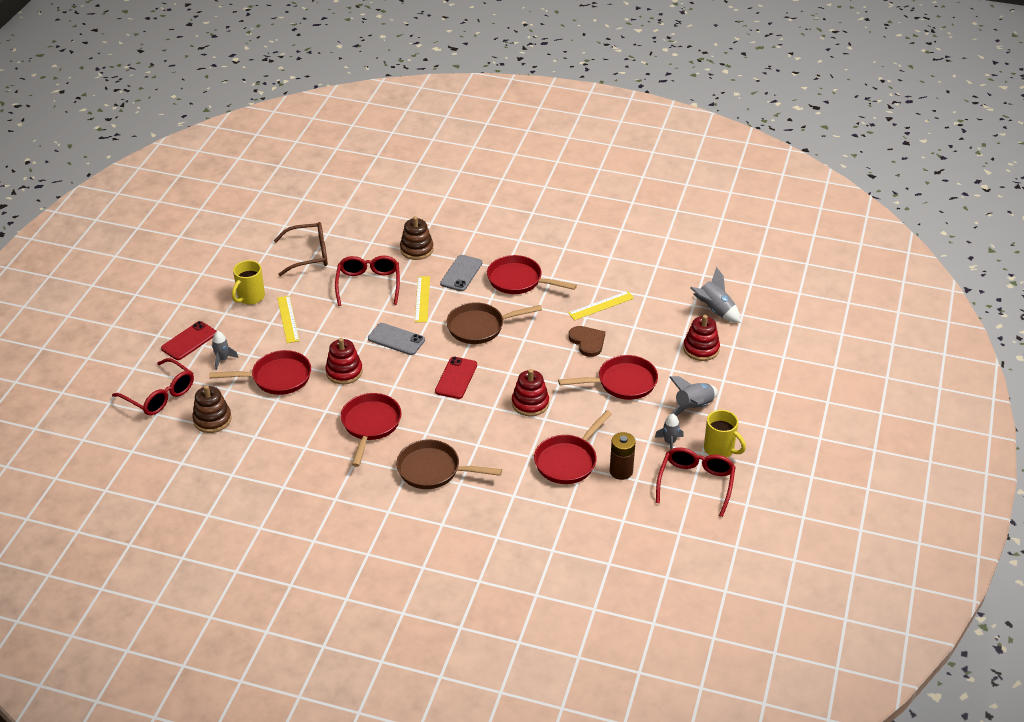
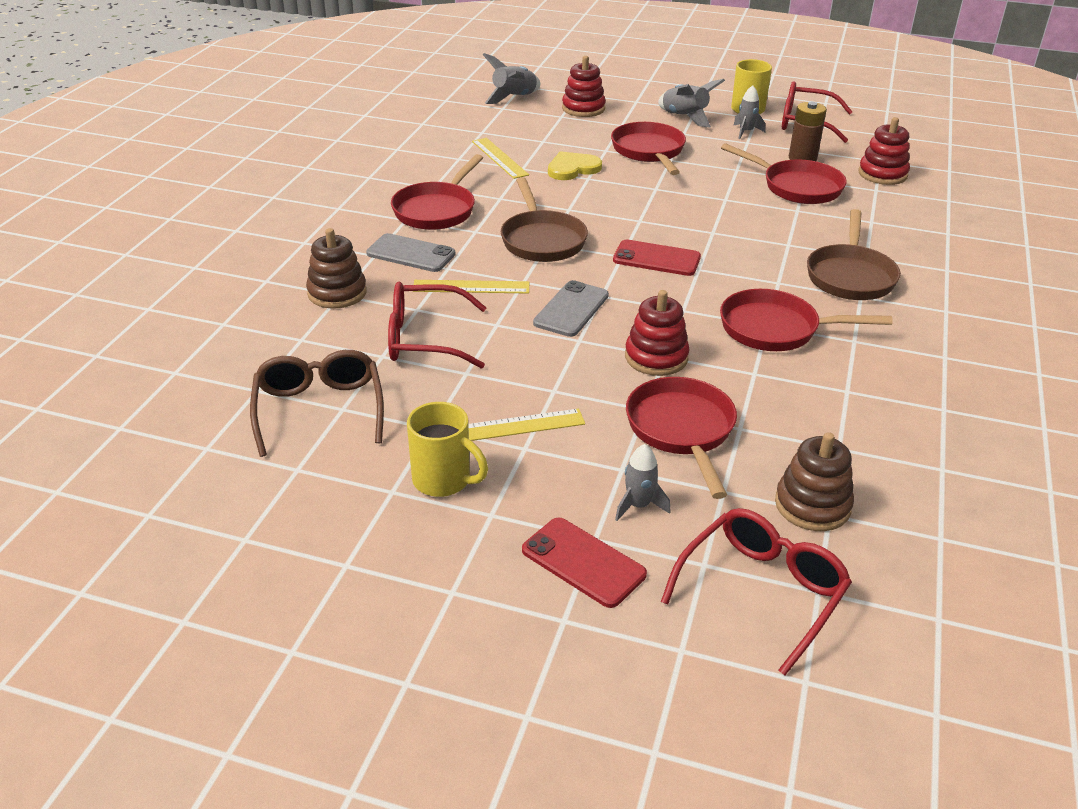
camera: 90 degrees left, 5 degrees down
(530, 403) = (698, 207): red stacking toy -> red stacking toy (882, 174)
(587, 342) = (572, 168): brown heart -> yellow heart

